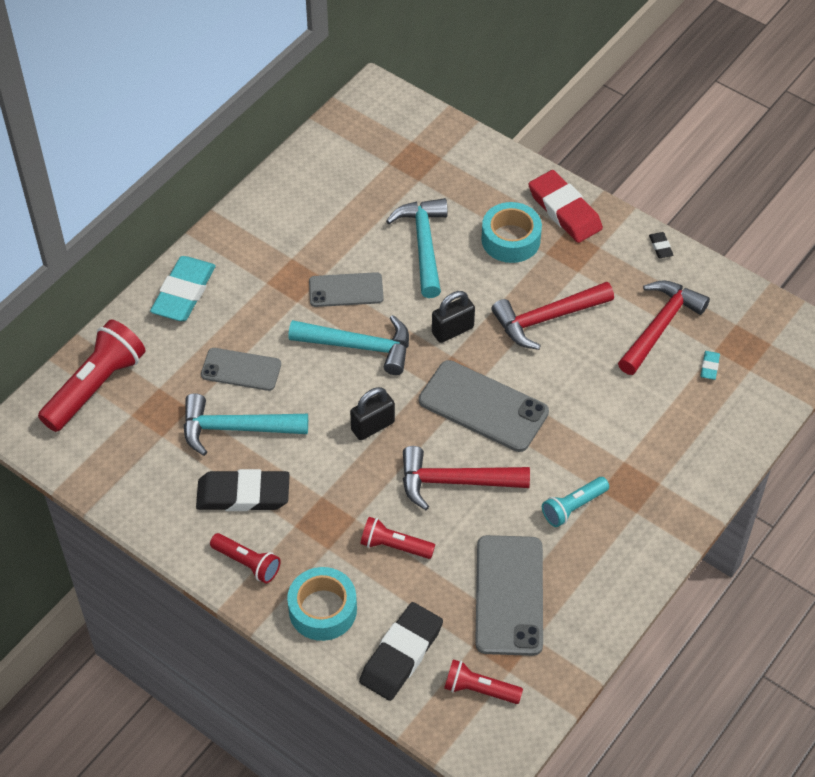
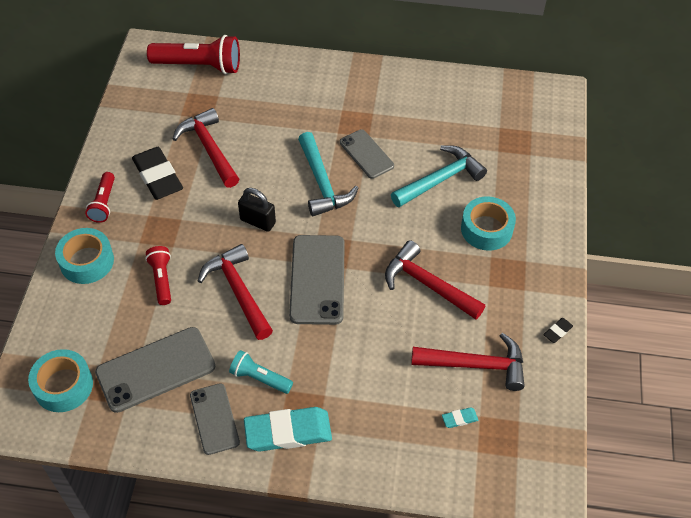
camera: 60 degrees right, 0 degrees up
(184, 293) = (303, 73): turquoise eraser -> turquoise eraser (288, 432)
(235, 428) = (209, 148): turquoise hammer -> red hammer
(241, 369) = (259, 129): grey phone -> grey phone (214, 419)
(401, 654) = (71, 324): black eraser -> none
(452, 330) = (374, 230): black padlock -> none
(479, 689) = (63, 385): red flashlight -> turquoise tape
(564, 210) = (542, 251): red eraser -> none

